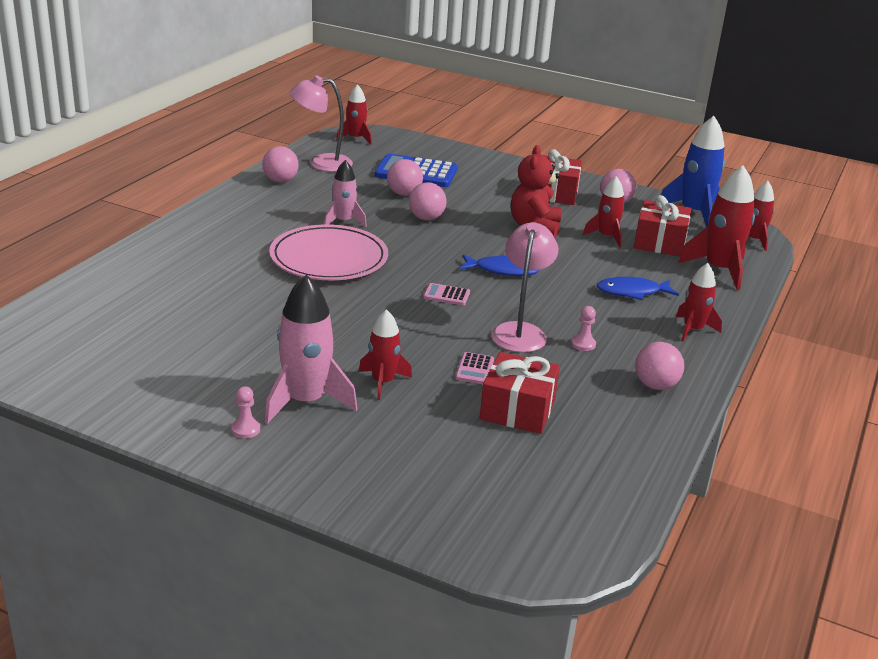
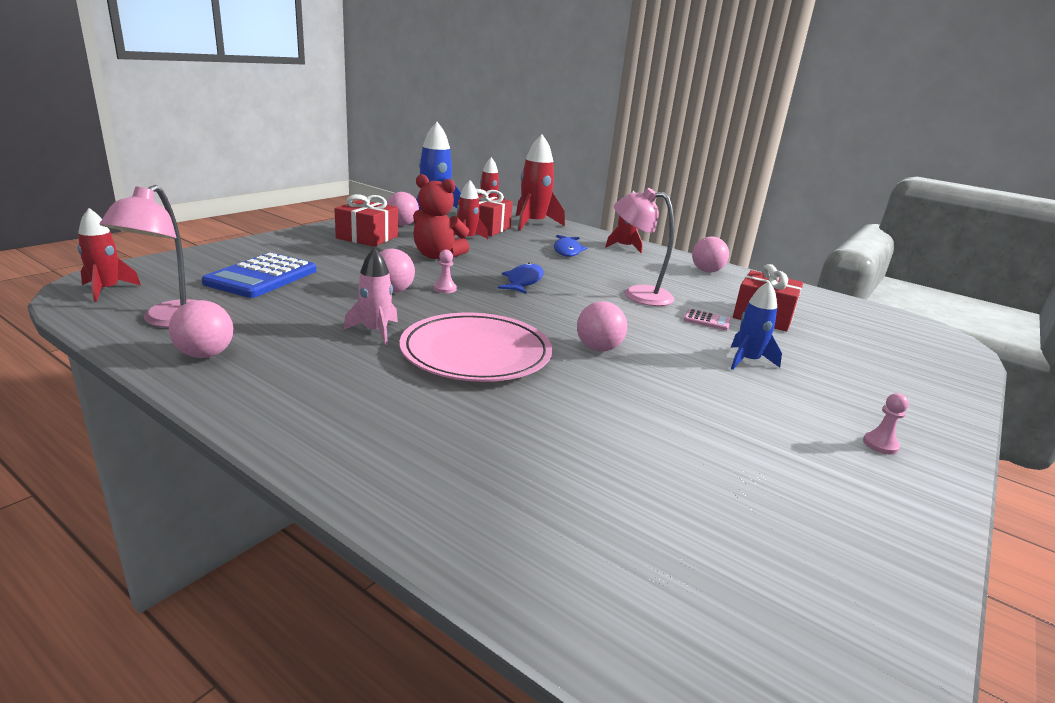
camera: 80 degrees left, 5 degrees down
(306, 401) = (803, 403): pink rocket -> none
(383, 382) = (747, 361): red rocket -> blue rocket
(404, 194) = (318, 291): pink ball -> pink ball (598, 349)
(446, 295) = (571, 309): pink calculator -> none
(583, 344) = (653, 279): pink pawn -> pink pawn (445, 289)

